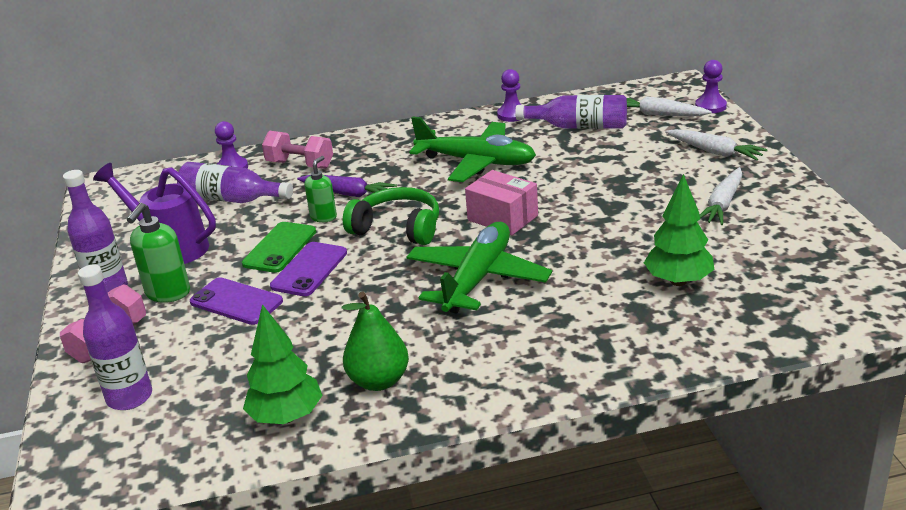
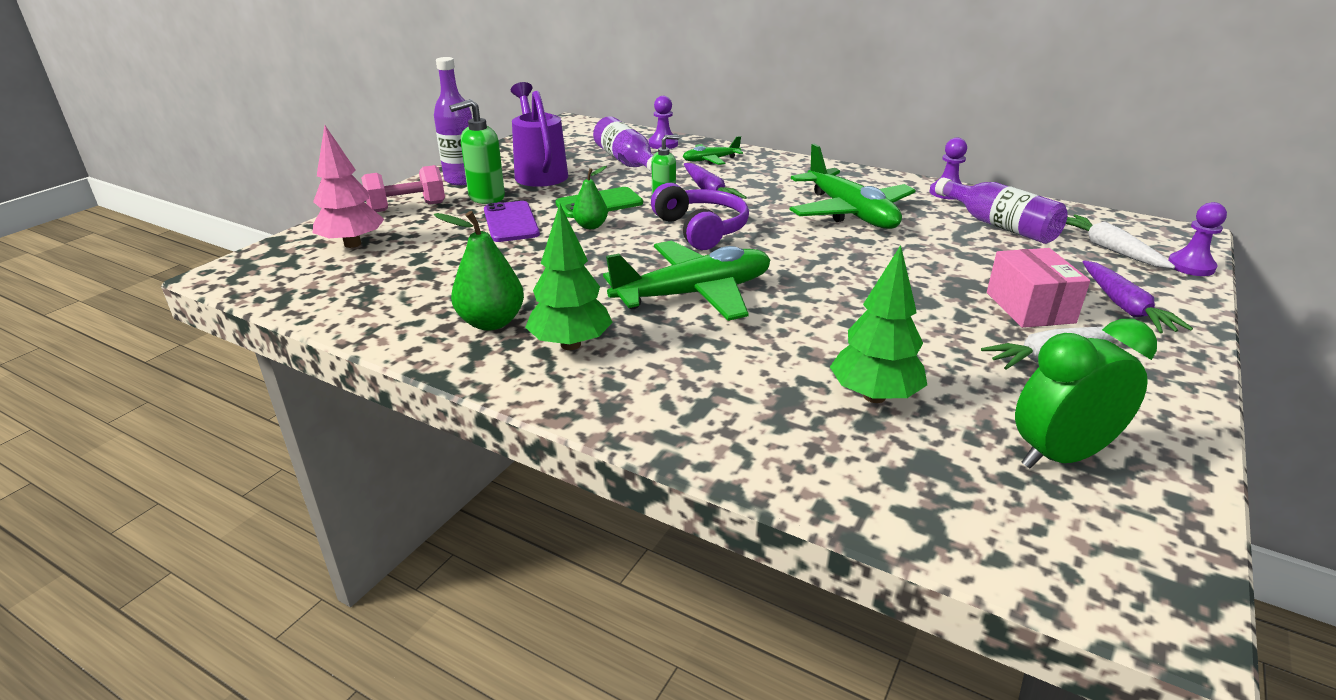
camera: 40 degrees right, 0 degrees up
(129, 397) = (353, 244): purple bottle -> pink tree
(286, 417) = (397, 309): green tree -> green tree (570, 344)
(300, 165) = (710, 160): pink dumbbell -> green plane
(309, 269) = (591, 226): purple phone -> green pear
(398, 228) = (701, 229): green headphones -> purple headphones
(502, 218) = (798, 261): pink box -> pink box (1029, 307)
(715, 152) = (1124, 307): white carrot -> purple carrot
(798, 259) = (1060, 456): none -> green clock

